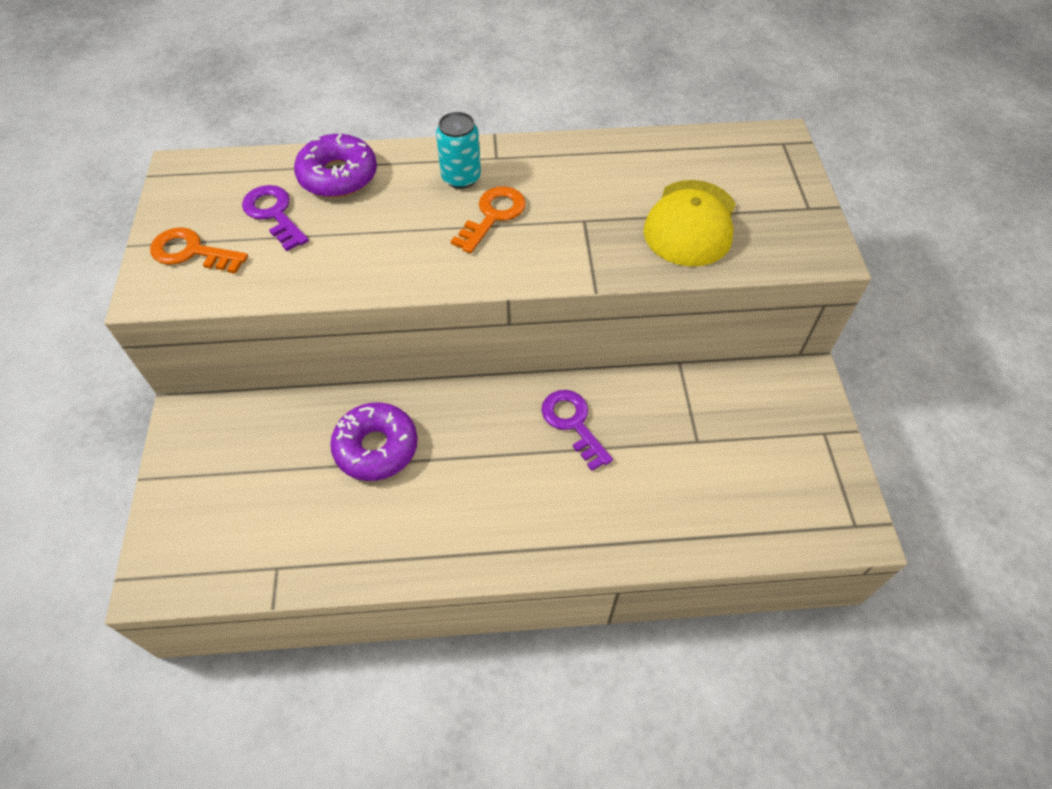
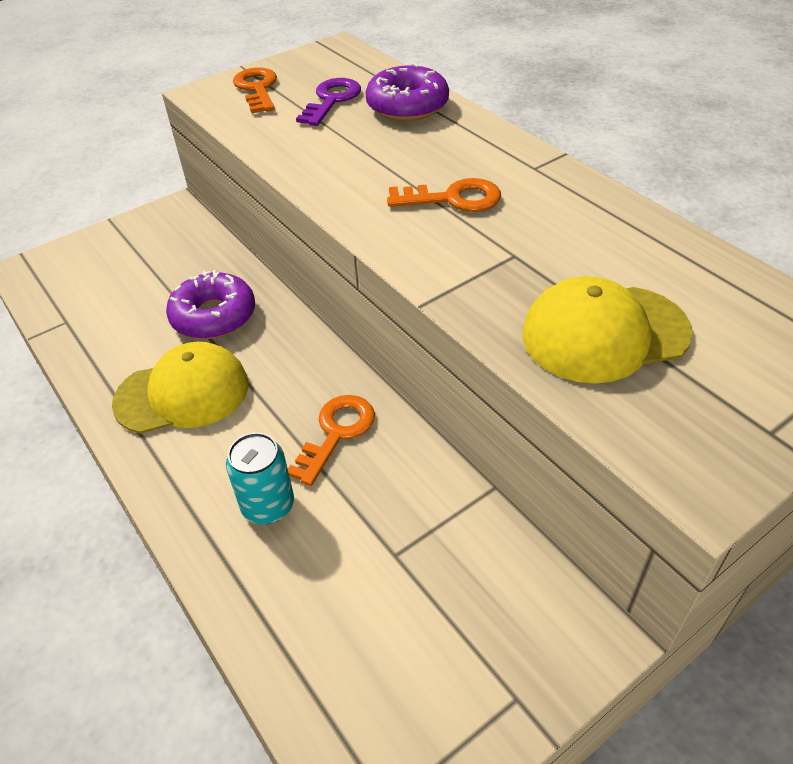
camera: 60 degrees right, 10 degrees down
(453, 506) = (182, 393): none -> yellow cap
(461, 178) = (481, 161): turquoise can -> turquoise can (268, 506)
(573, 423) = (336, 433): purple key -> orange key

